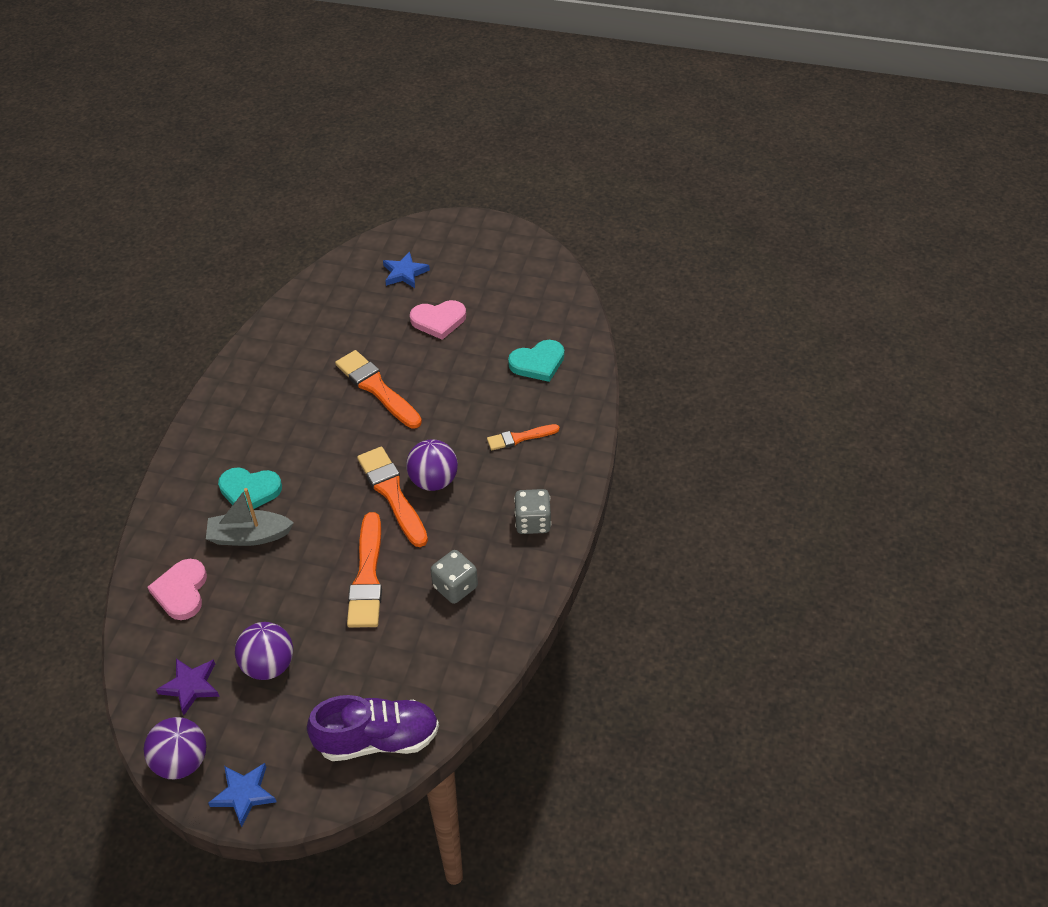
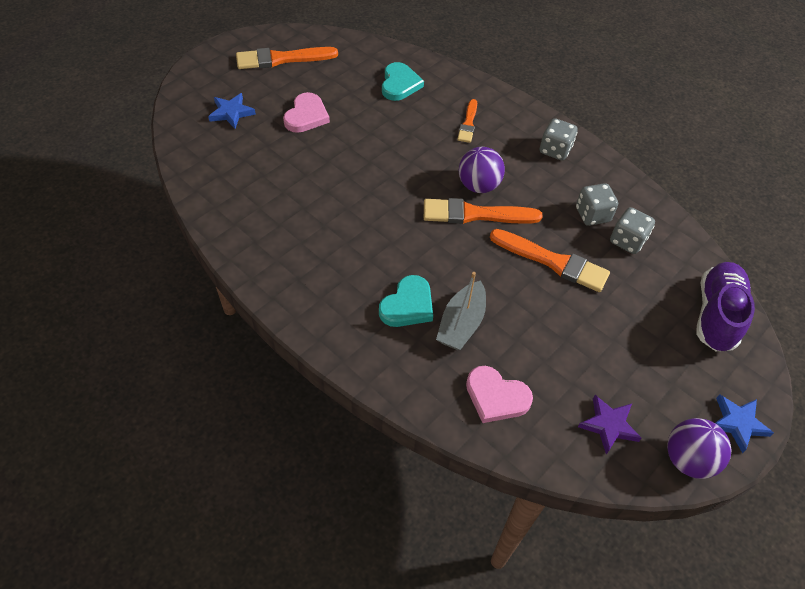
camera: 65 degrees left, 5 degrees up
(269, 665) = (612, 360): purple ball -> none
(377, 388) = (351, 180): orange brush -> orange brush (282, 59)
(436, 629) = (627, 241): none -> grey dice

